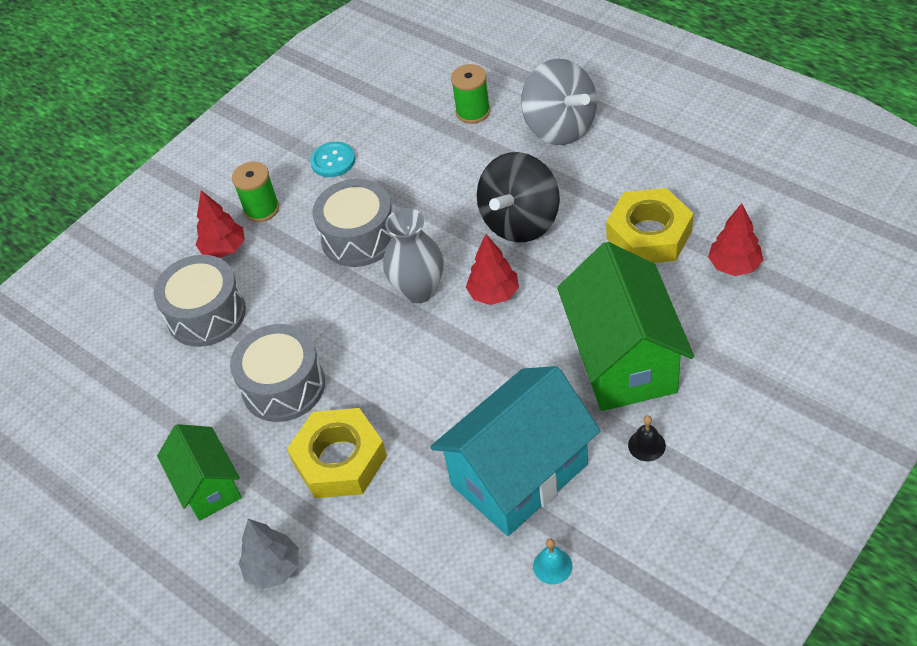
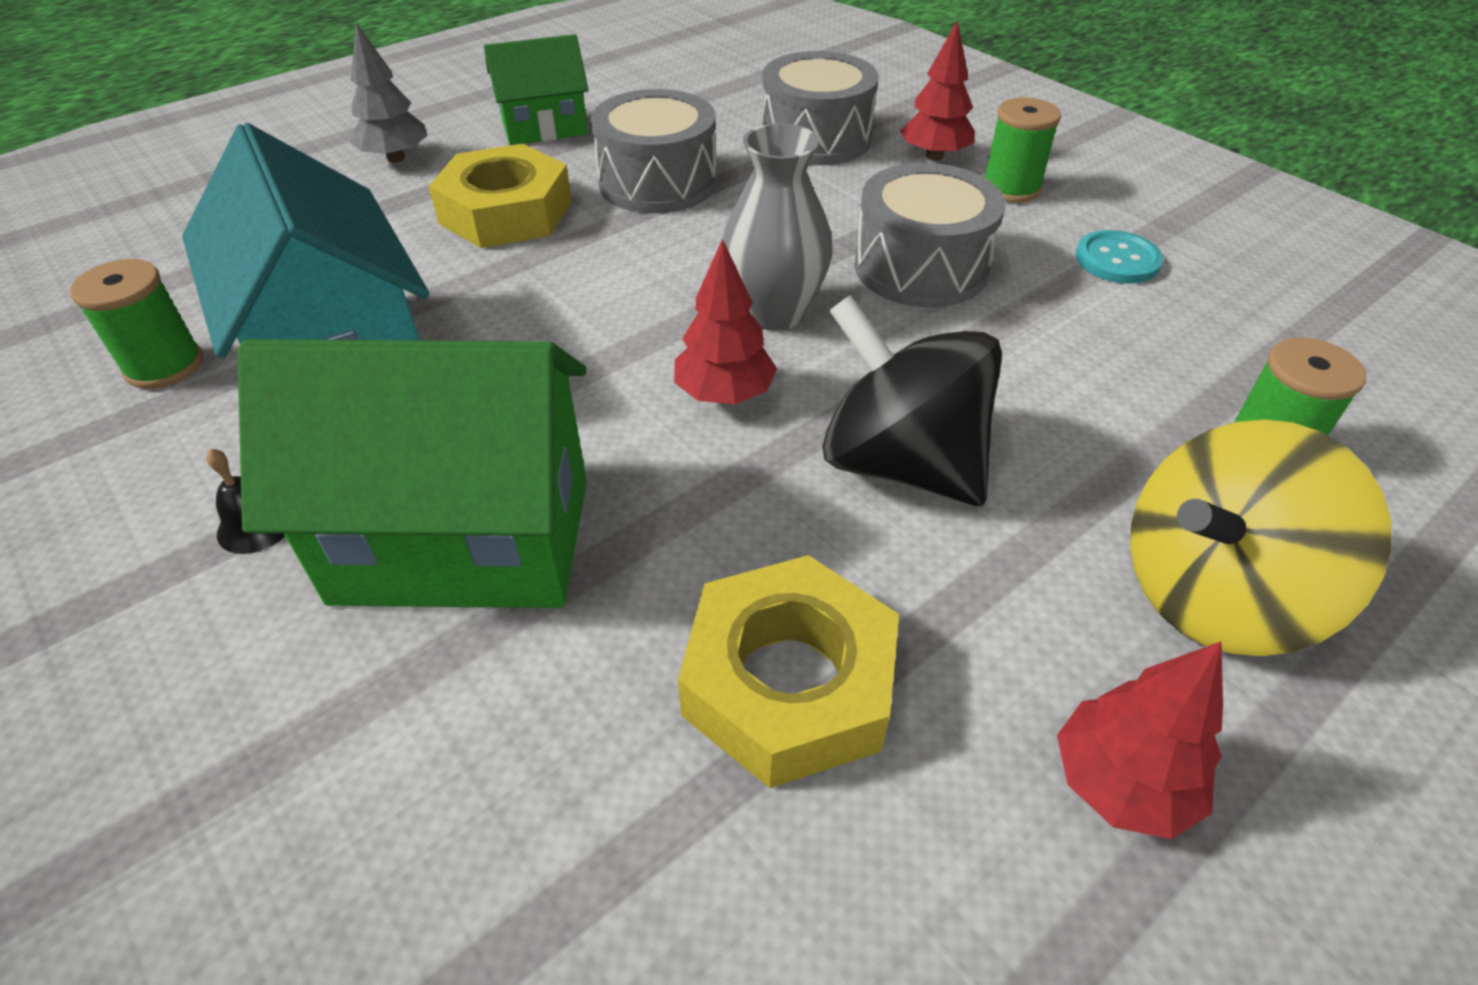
camera: 95 degrees right, 5 degrees down
(552, 566) = (164, 366): turquoise bell -> green spool
(560, 127) = (1213, 594): grey spinning top -> yellow spinning top
(734, 266) = (603, 853): red tree -> red tree (1120, 783)

